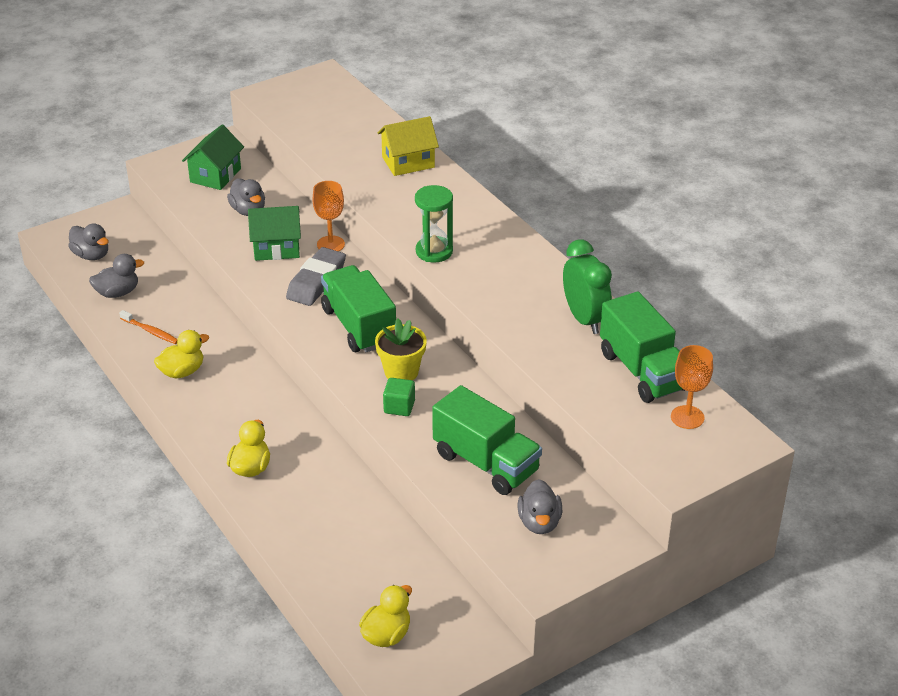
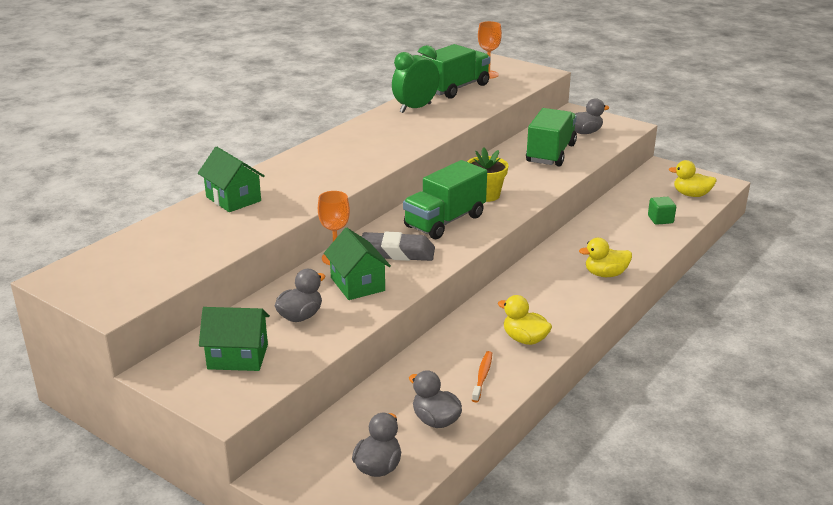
camera: 110 degrees left, 10 degrees down
(399, 407) = (524, 189): green cube -> green cube (660, 219)
(408, 162) = (233, 199): yellow house -> green house
(434, 251) = (369, 165): green hourglass -> none

